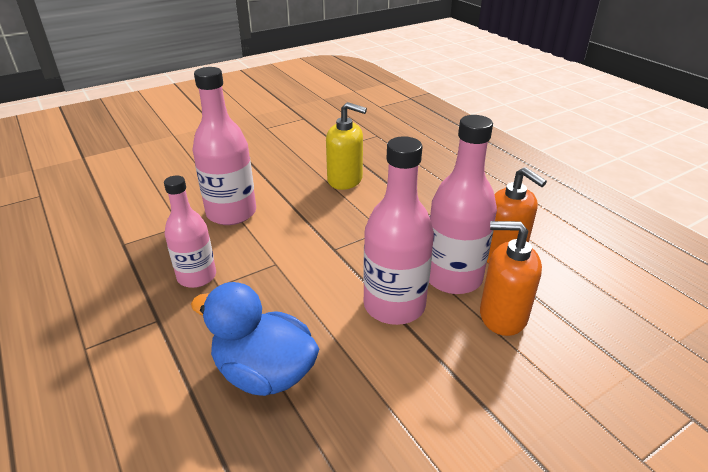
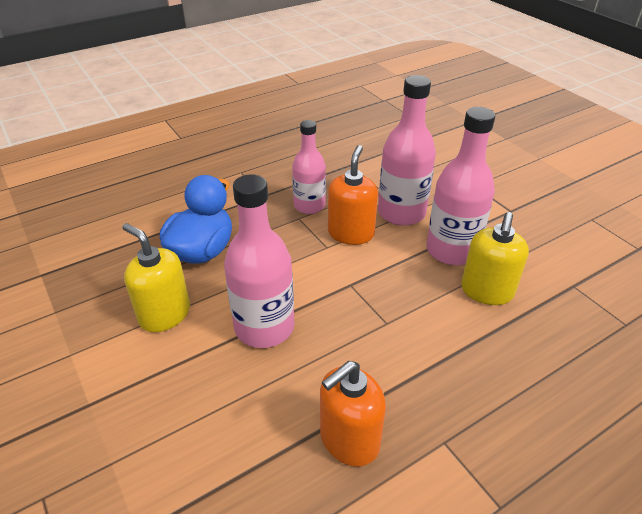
camera: 90 degrees right, 5 degrees up
(380, 395) = (164, 314): none -> yellow soap dispenser
(453, 277) = (303, 380): pink bottle -> pink bottle (451, 250)
(502, 315) = (240, 417): orange soap dispenser -> orange soap dispenser (351, 233)

